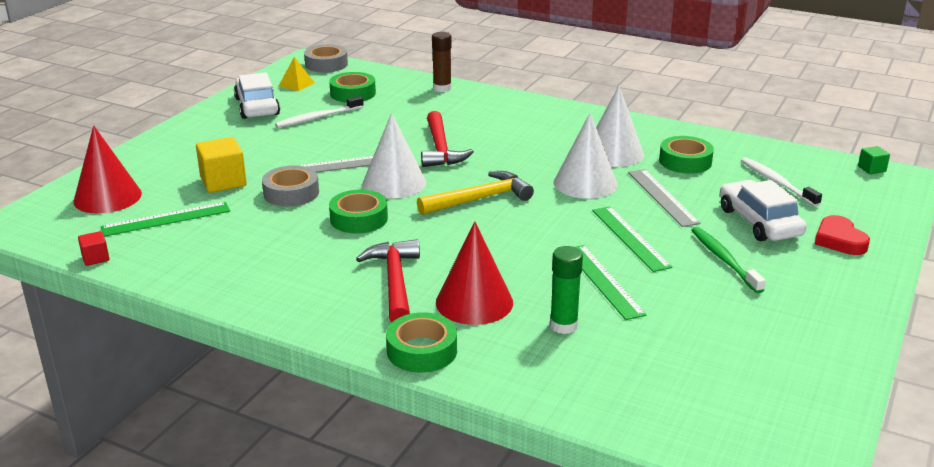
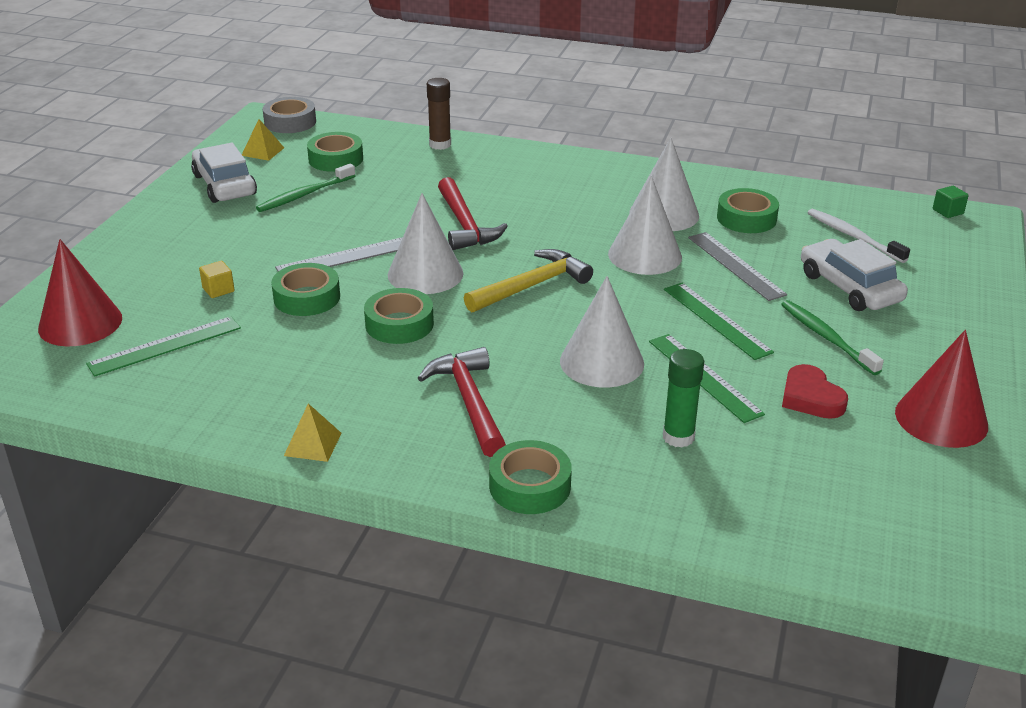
camera: 10 degrees left, 5 degrees up
(95, 258) = (95, 407): red cube -> none
(223, 182) = (218, 290): yellow cube -> yellow cube, size x0.53
(255, 301) = (313, 444): none -> yellow pyramid
(291, 193) = (307, 297): grey tape -> green tape
(318, 118) = (305, 194): white toothbrush -> green toothbrush
(474, 302) = (569, 418): red cone -> red cone (941, 419)
(518, 262) = (602, 362): none -> white cone
(839, 240) = (940, 302): red heart -> red heart (811, 398)

